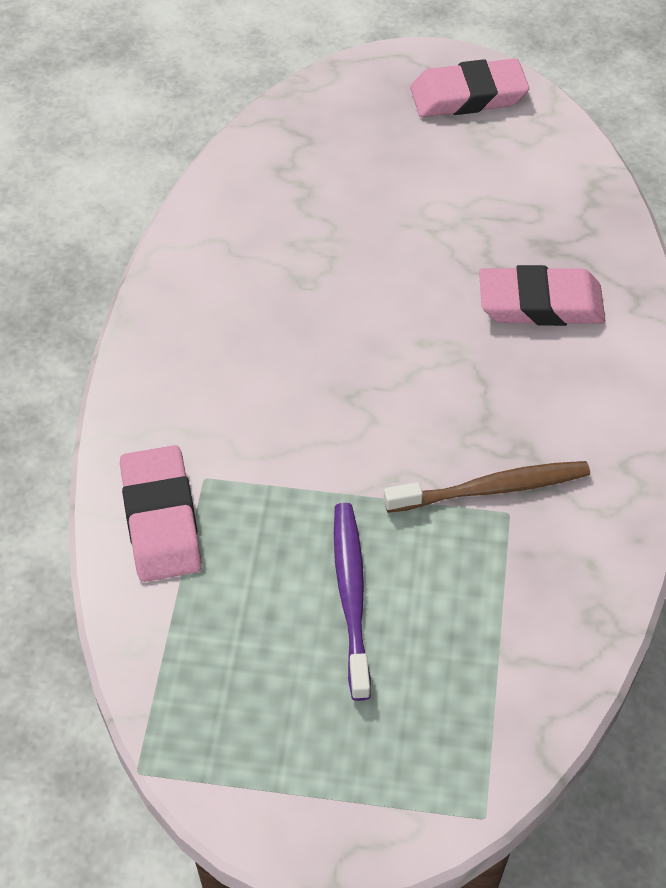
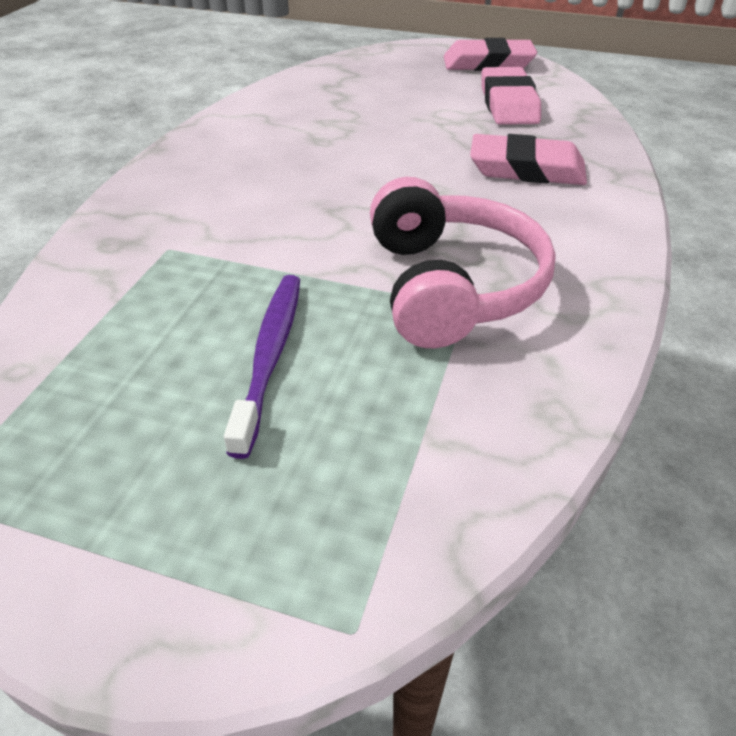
camera: 10 degrees right, 10 degrees down
(161, 519) = (108, 272): pink eraser -> pink eraser (508, 104)
(492, 489) = (451, 286): brown toothbrush -> pink headphones

